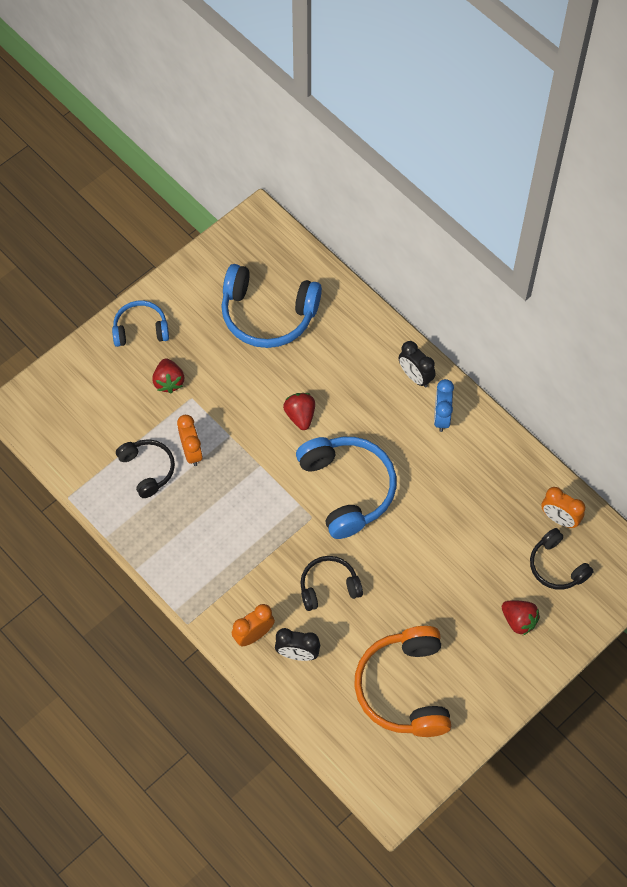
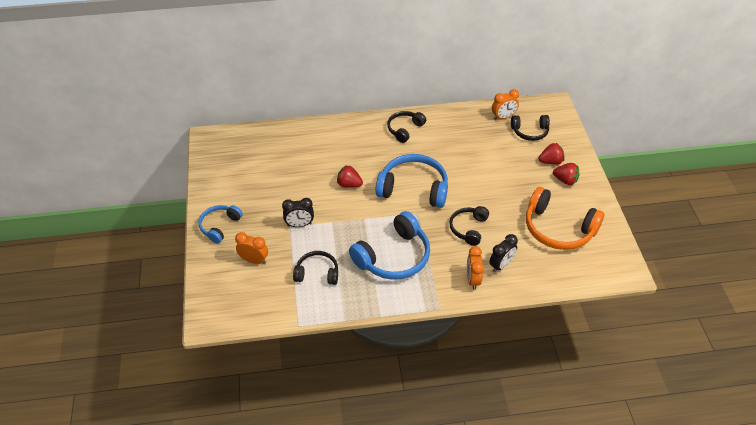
camera: 55 degrees left, 15 degrees down
(169, 382) = (268, 231): red strawberry -> red strawberry (565, 180)
(191, 452) = (325, 245): orange clock -> orange clock (254, 260)
(268, 314) = (271, 165): blue headphones -> blue headphones (393, 257)
(415, 377) = (371, 127): black clock -> black clock (299, 225)
(441, 417) = (405, 129): blue clock -> black headphones

